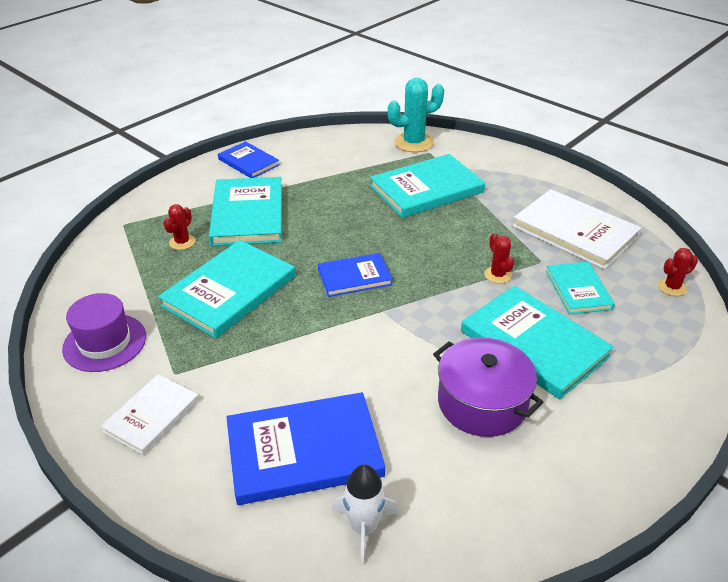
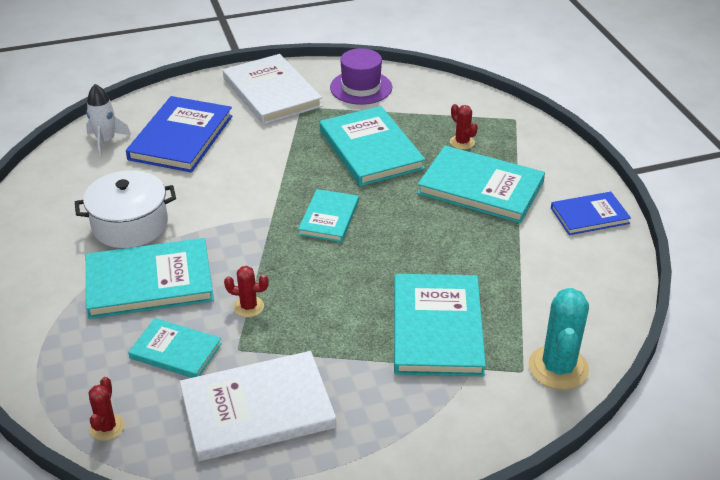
camera: 120 degrees right, 0 degrees up
(152, 416) = (272, 92): white book -> white book, size x1.70
(354, 277) = (329, 218): blue book -> turquoise book
(482, 402) = (130, 225): purple pot -> white pot

